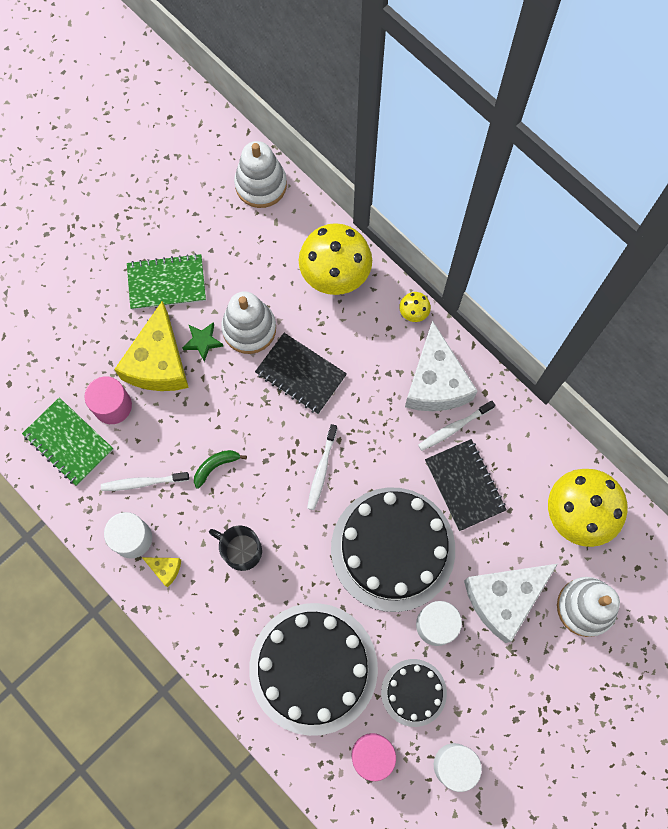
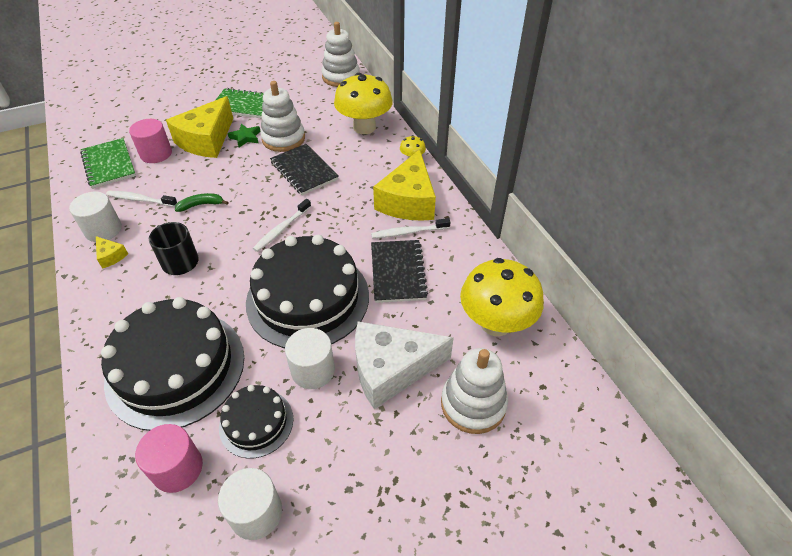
camera: 20 degrees right, 25 degrees down
(436, 382) = (408, 201): white cheese -> yellow cheese

